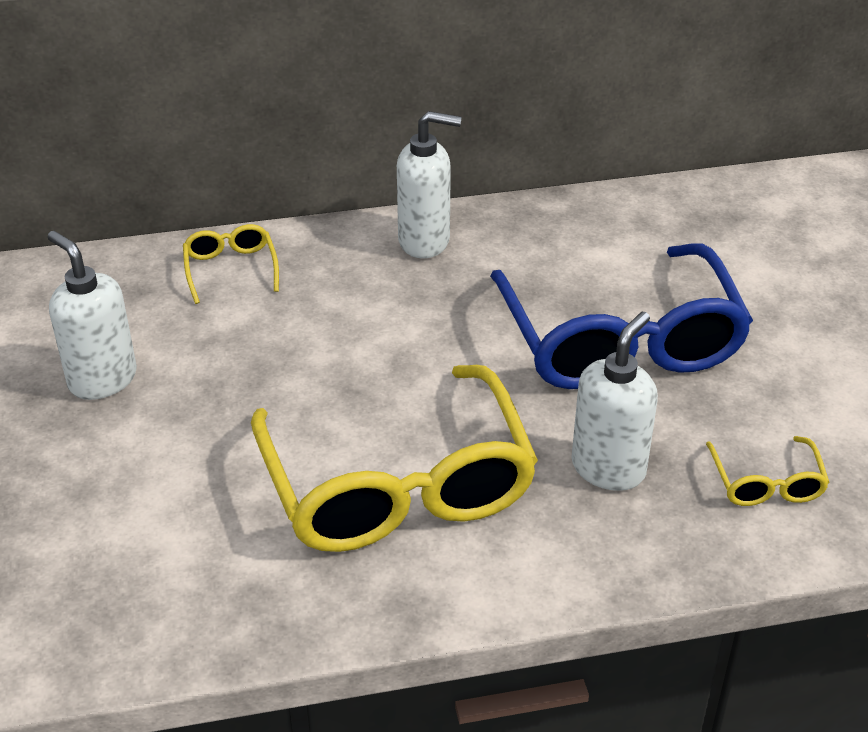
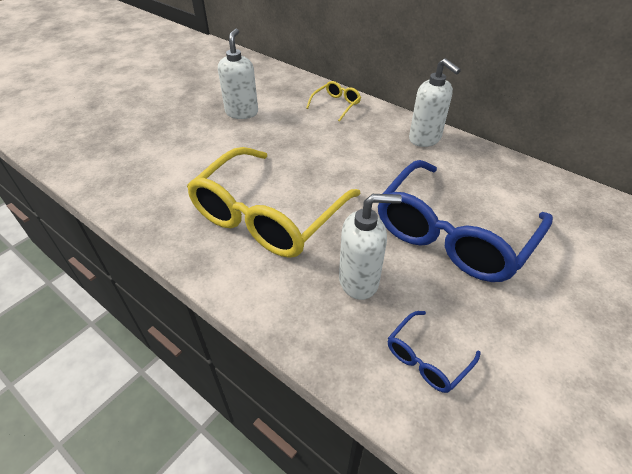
camera: 50 degrees right, 5 degrees up
(766, 483) = (426, 358): yellow glasses -> blue glasses

